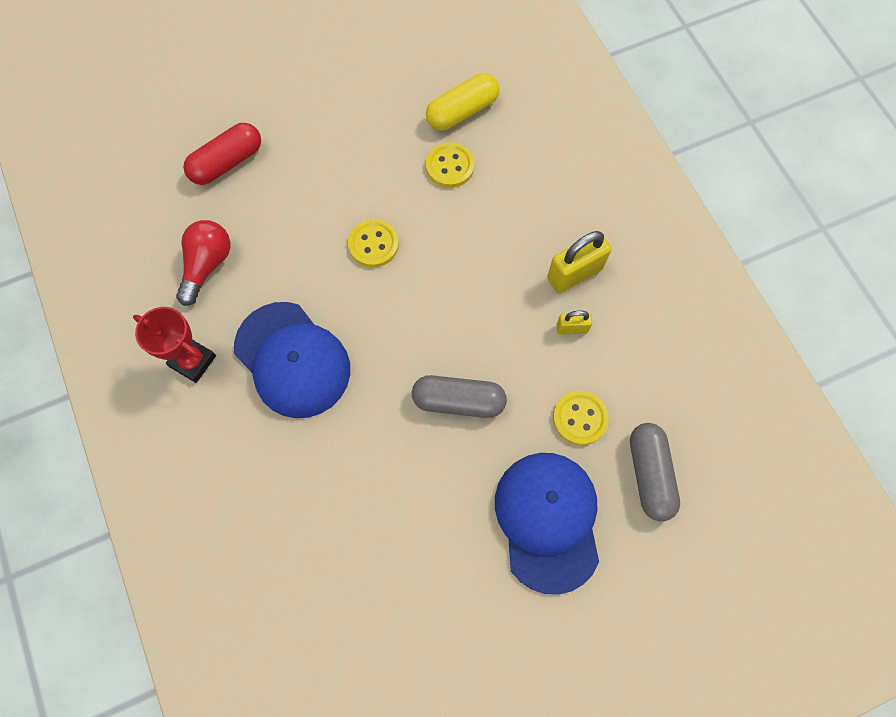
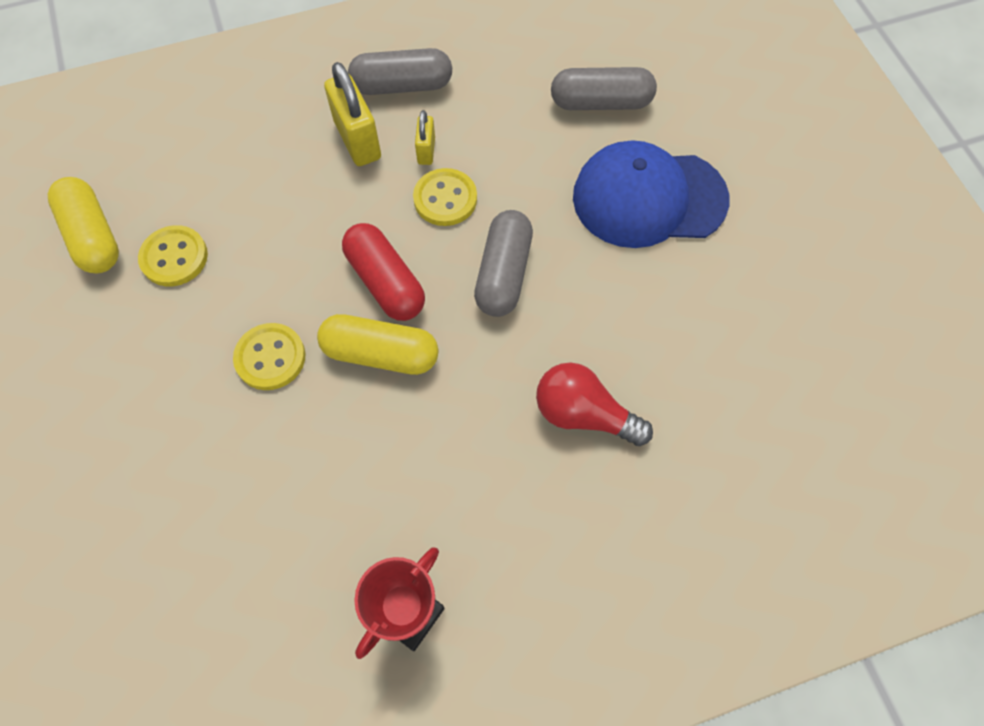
camera: 85 degrees left, 5 degrees down
(207, 265) = (254, 594): red light bulb -> red light bulb (583, 414)
(227, 162) = (79, 564): red capsule -> red capsule (385, 282)
(292, 360) = (425, 470): blue cap -> none
(381, 318) = (380, 354): none -> yellow capsule
(580, 418) = (535, 156): yellow button -> yellow button (445, 199)
(638, 301) = (402, 86): none -> grey capsule

